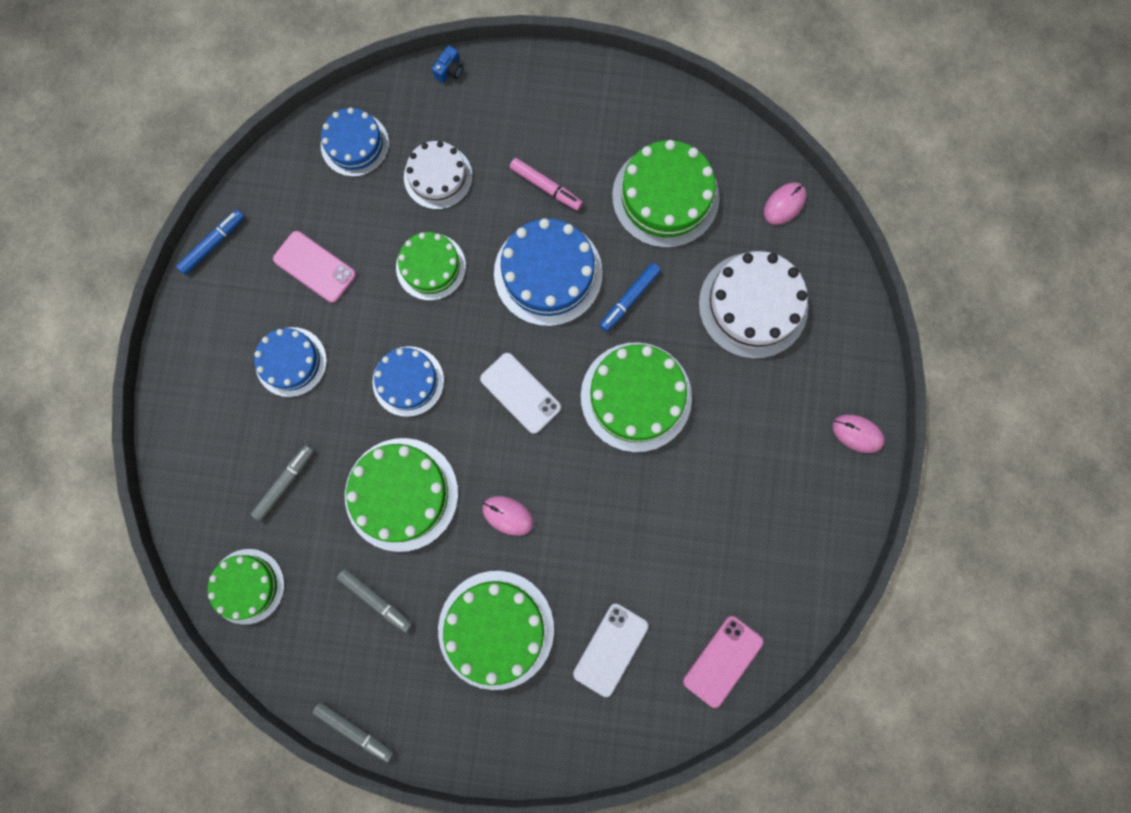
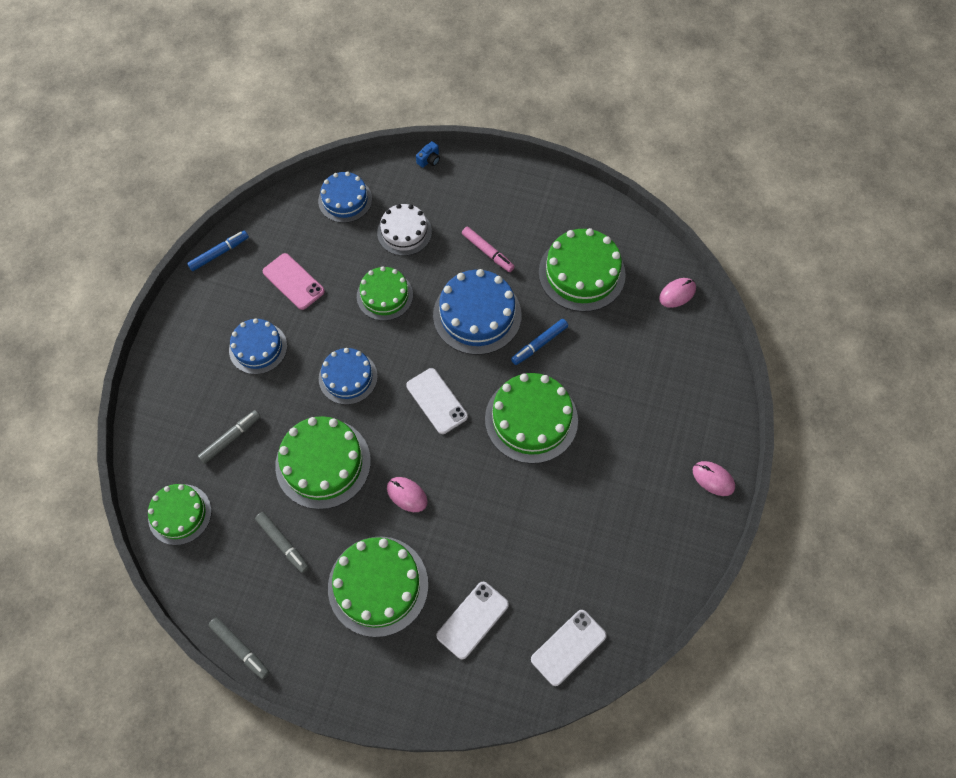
camera: 10 degrees right, 15 degrees down
(722, 661) = (568, 647): pink phone -> white phone
(753, 305) = (640, 365): white cake -> none

